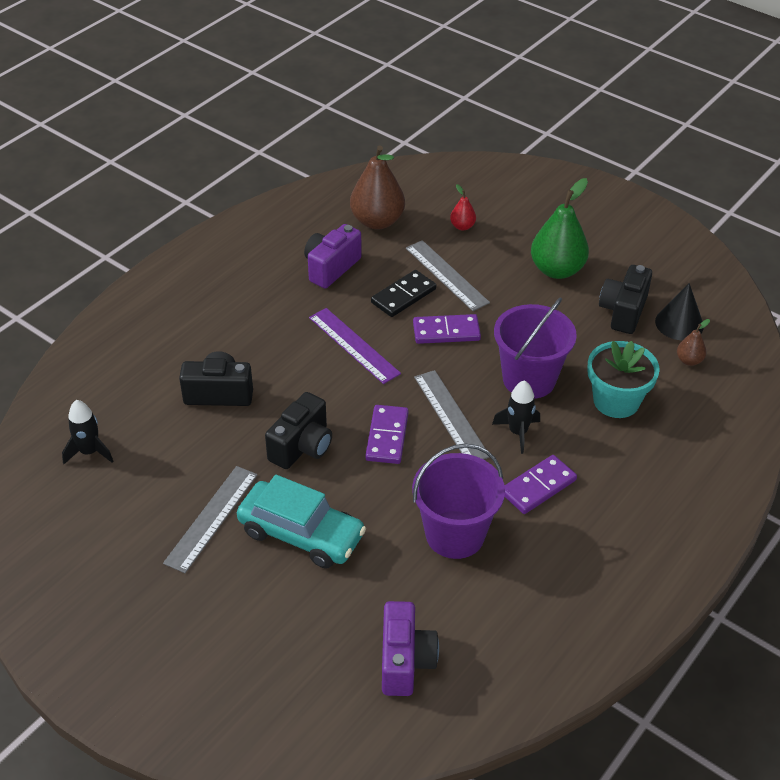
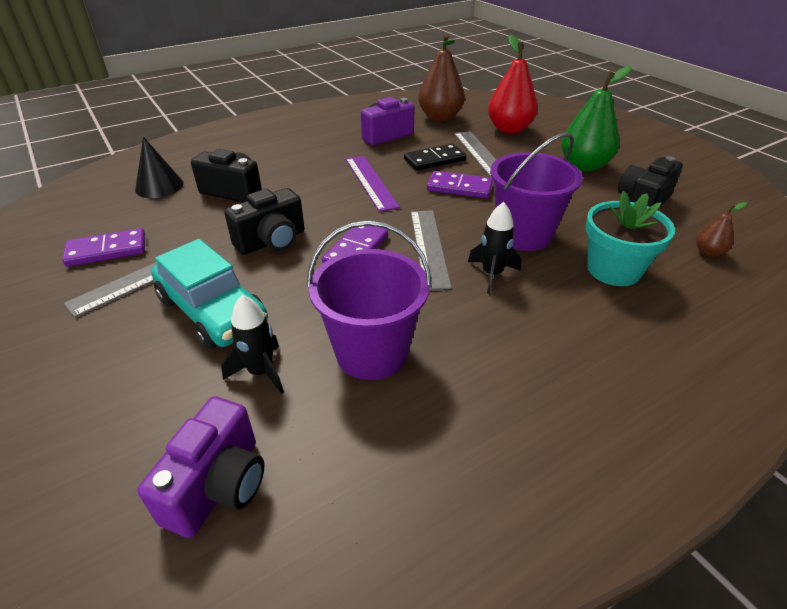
camera: 20 degrees right, 5 degrees down
(89, 452) = (96, 208): black rocket -> black rocket (261, 372)
(462, 226) = (509, 129): red pear -> red pear, size x2.12
(538, 487) = (492, 328): purple domino -> purple domino (107, 250)
(679, 323) = (702, 221): black cone -> black cone (159, 186)

